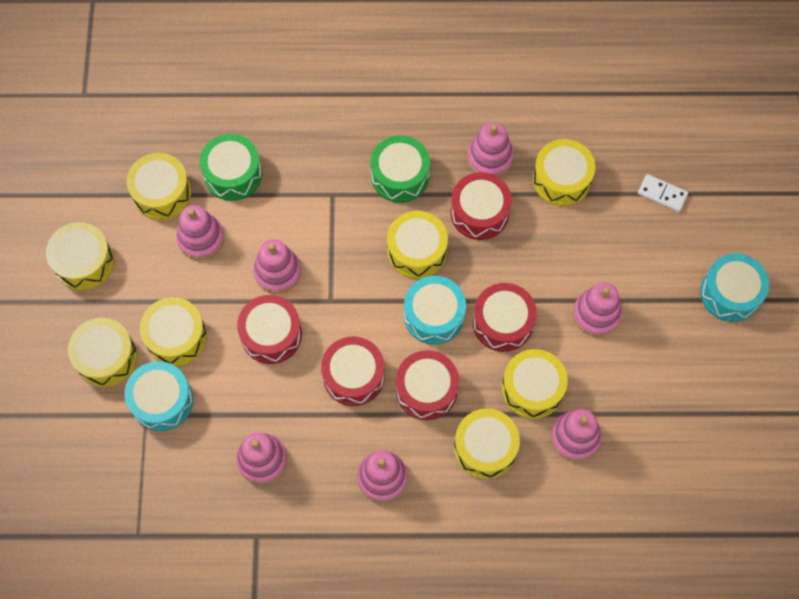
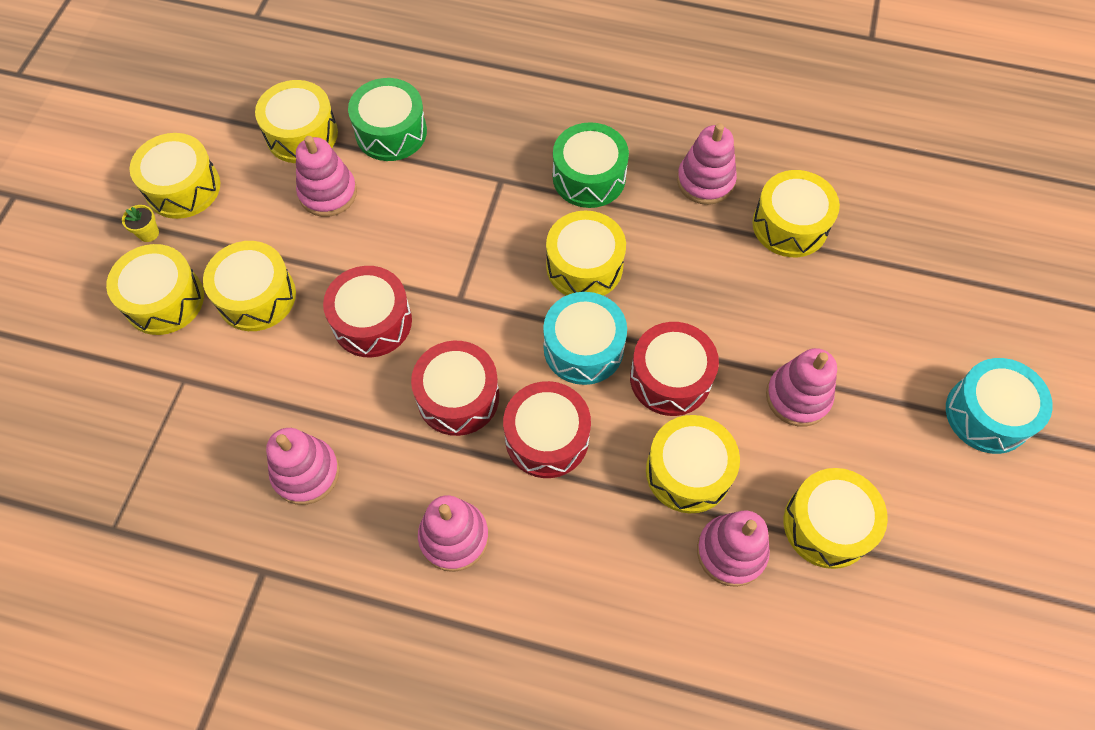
camera: 15 degrees right, 5 degrees down
(72, 307) = (148, 233): none -> yellow flower pot
(162, 401) = (210, 367): turquoise drum -> none
(277, 272) = (405, 251): pink stacking toy -> none
(479, 212) = (676, 240): red drum -> none
(485, 448) = (603, 534): yellow drum -> yellow drum (827, 525)
(662, 194) = (917, 271): white domino -> none

